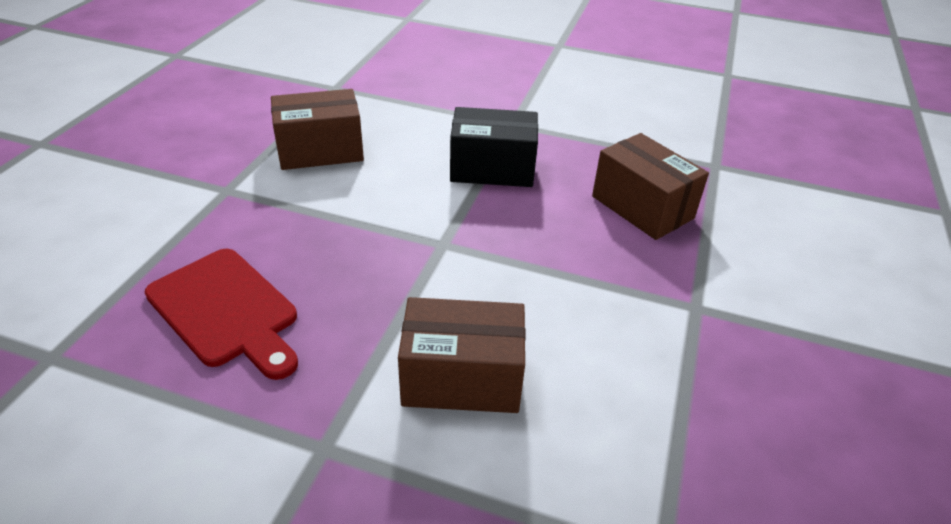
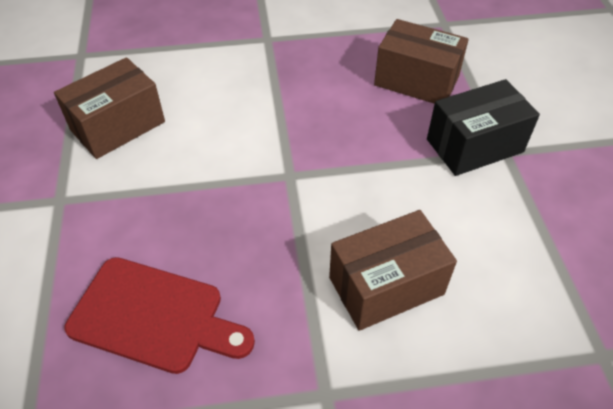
camera: 25 degrees left, 10 degrees up
(492, 169) = (280, 89): black box -> black box (474, 146)

